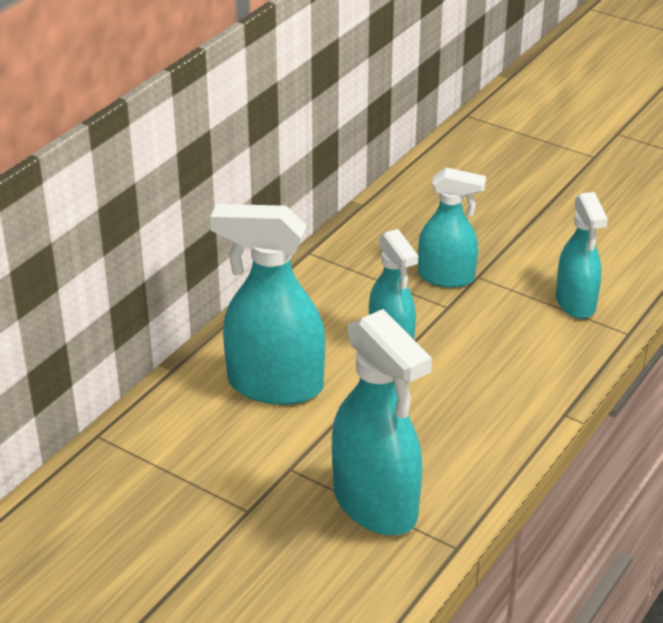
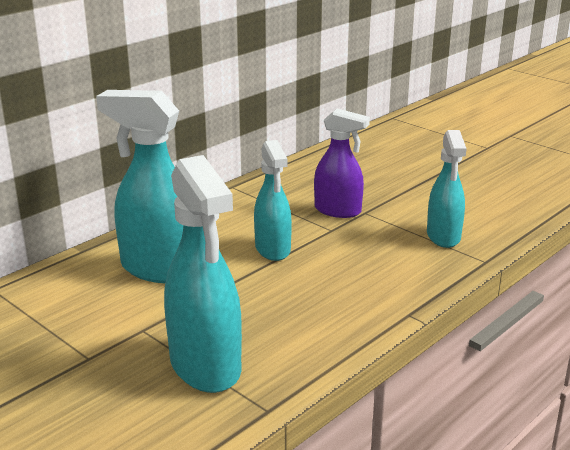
camera: 10 degrees right, 10 degrees down
(446, 277) = (338, 211): turquoise spray bottle -> purple spray bottle

